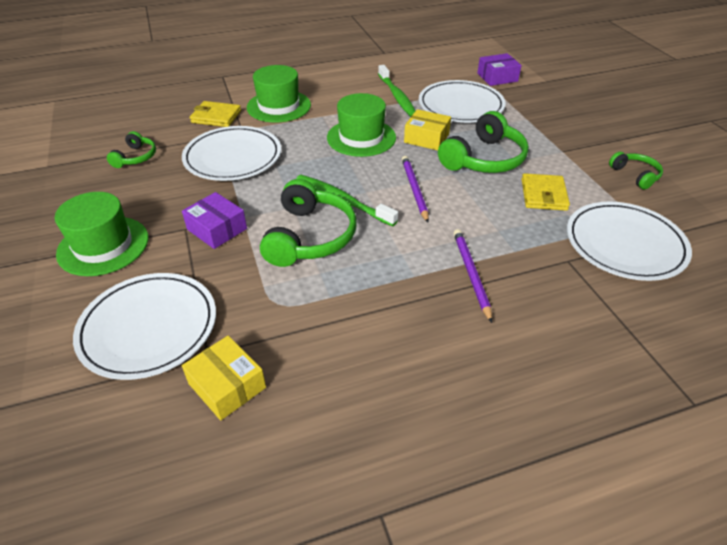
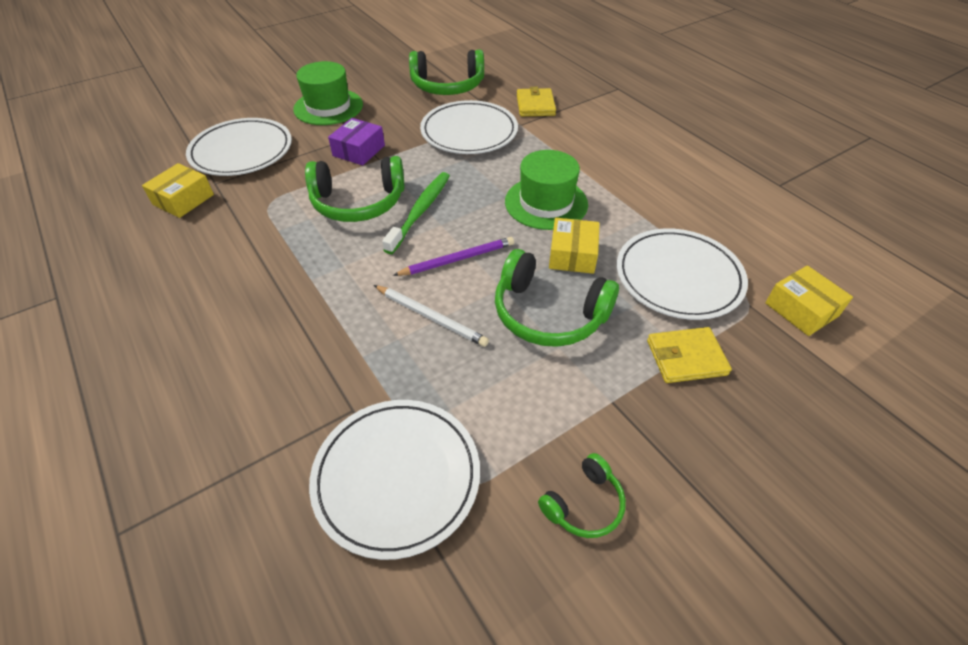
camera: 75 degrees right, 5 degrees up
(135, 157) = (447, 86): green headphones -> green headphones, size x1.85
(279, 106) = (579, 135): green hat -> none
(397, 96) = (662, 215): green toothbrush -> none
(471, 274) = (317, 321): purple pencil -> none
(477, 211) = (431, 317): none -> white pencil
(497, 77) = (801, 309): purple box -> yellow box
(544, 195) = (486, 381): yellow wallet -> yellow wallet (686, 357)

